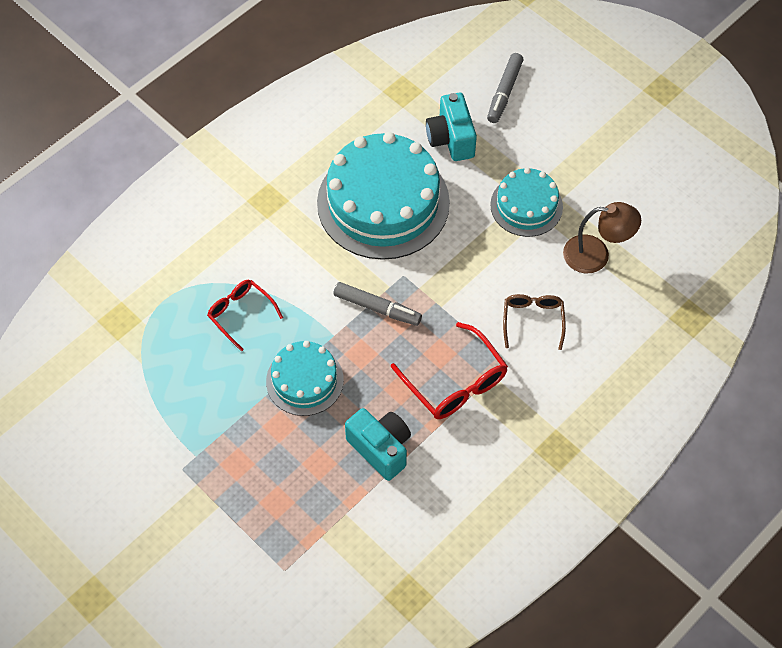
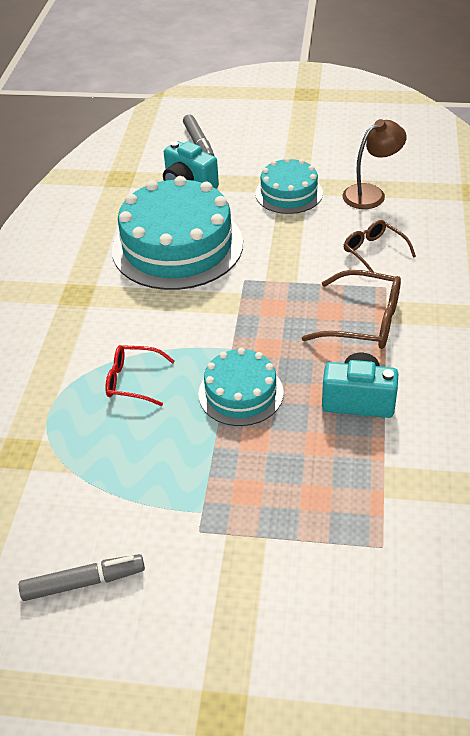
camera: 35 degrees left, 15 degrees down
(377, 308) = (247, 311): grey marker -> grey marker (84, 582)
(455, 382) = (364, 321): red glasses -> brown glasses

